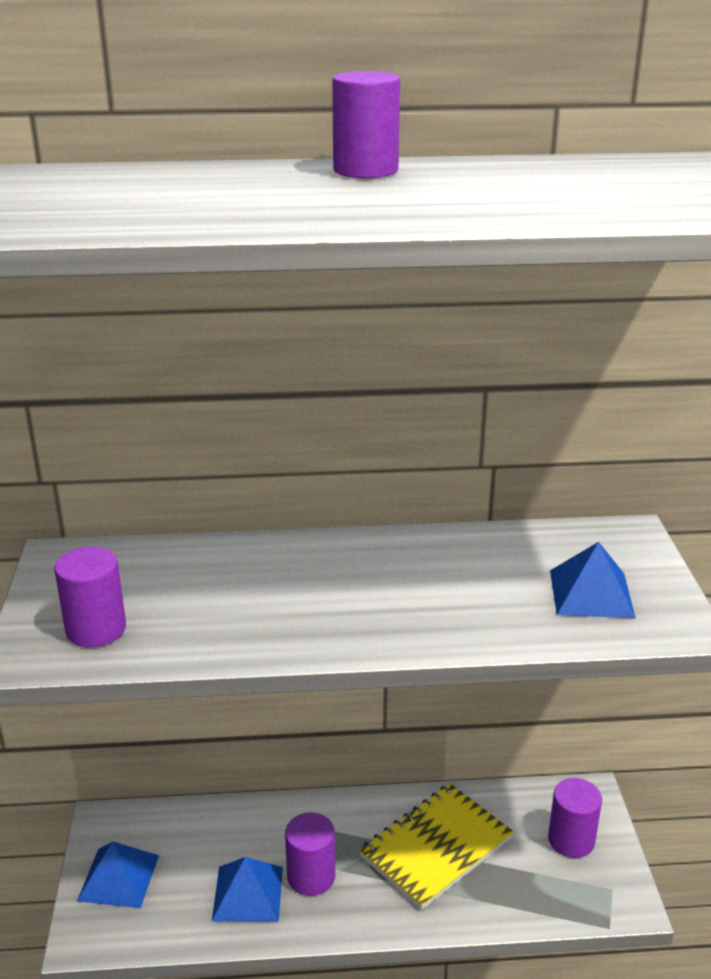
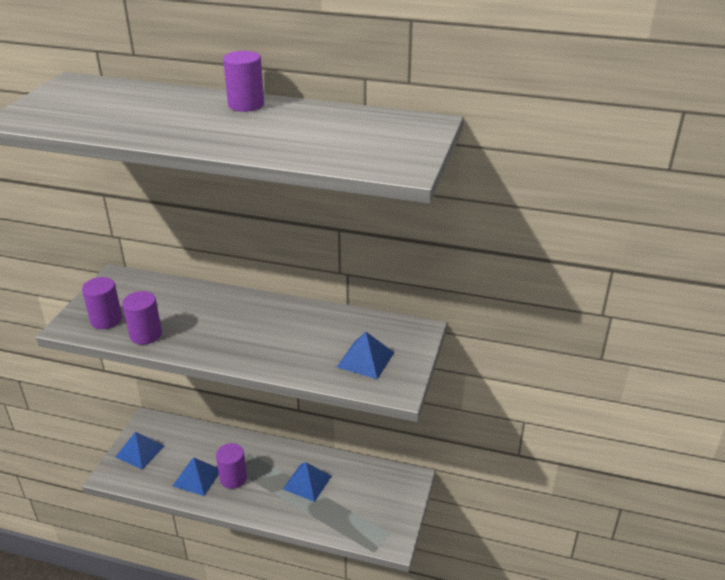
camera: 20 degrees right, 5 degrees up
(436, 847) = (307, 482): yellow notebook -> blue pyramid
(571, 840) = (384, 500): purple cylinder -> purple cylinder (146, 335)

